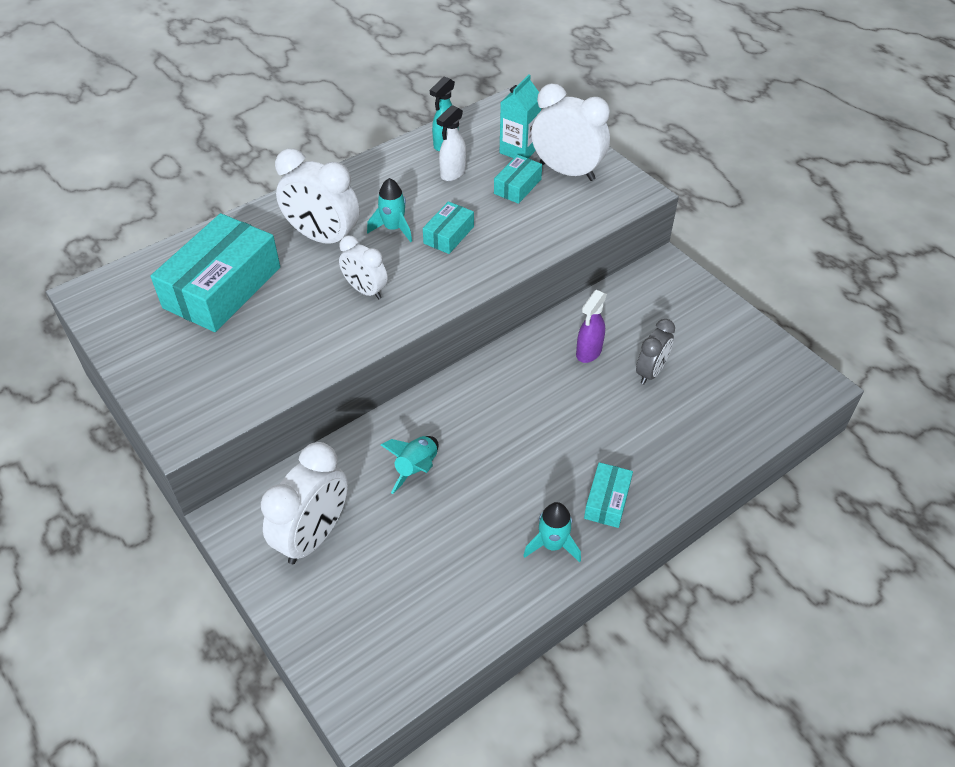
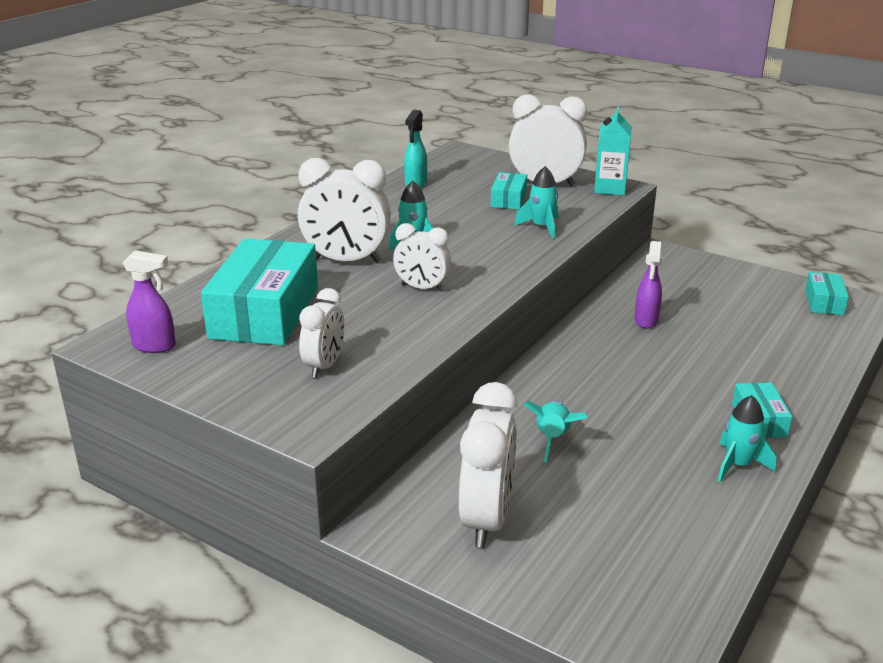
camera: 20 degrees left, 20 degrees down
(120, 306) = (155, 346): none -> purple spray bottle
(233, 365) = (324, 366): none -> white clock
(448, 235) = (472, 239): turquoise box -> turquoise box (824, 302)
(452, 173) = (439, 201): white spray bottle -> none
(519, 150) = (488, 178): turquoise carton -> turquoise carton (610, 189)
(522, 234) = (541, 227): none -> turquoise rocket
(651, 372) = (714, 323): grey clock -> none

